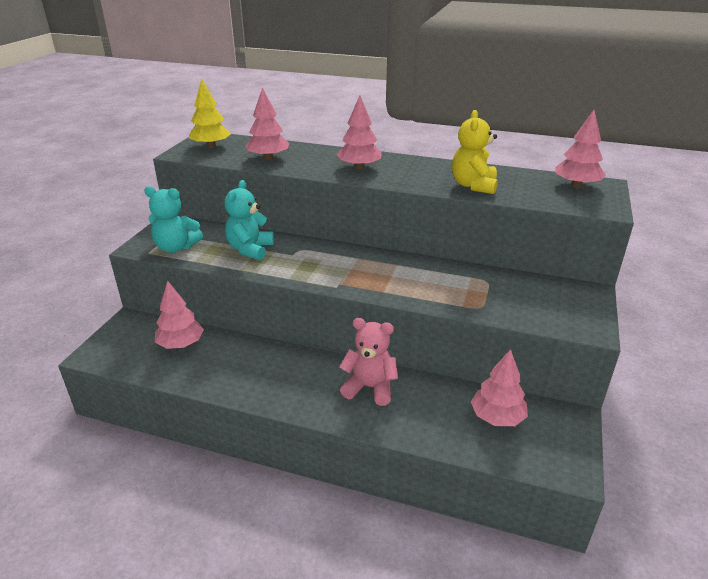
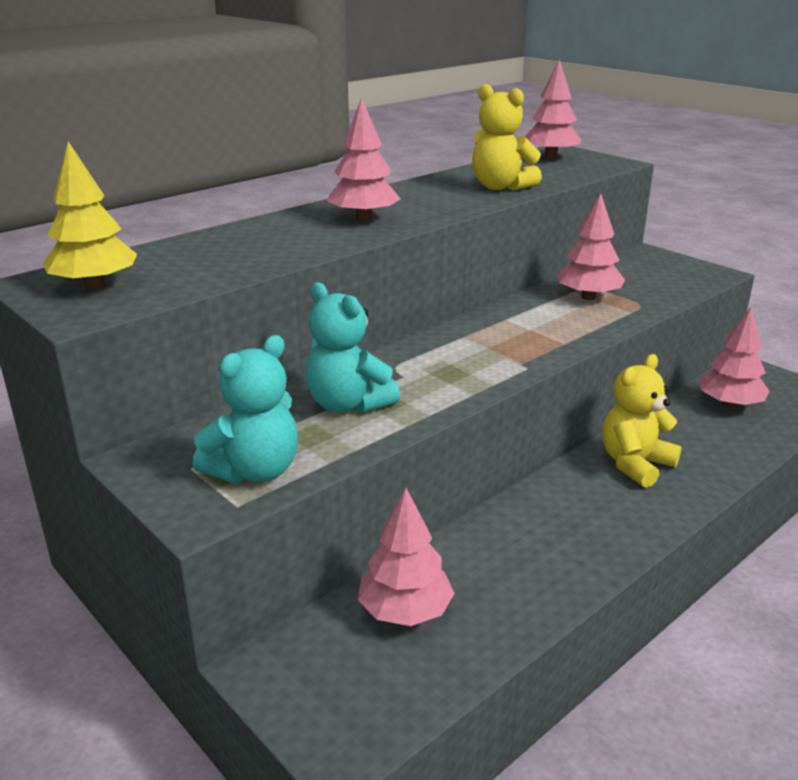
camera: 60 degrees left, 5 degrees down
(268, 158) = (233, 258): pink tree -> pink tree (588, 297)
(370, 387) = (635, 464): pink teddy bear -> yellow teddy bear

